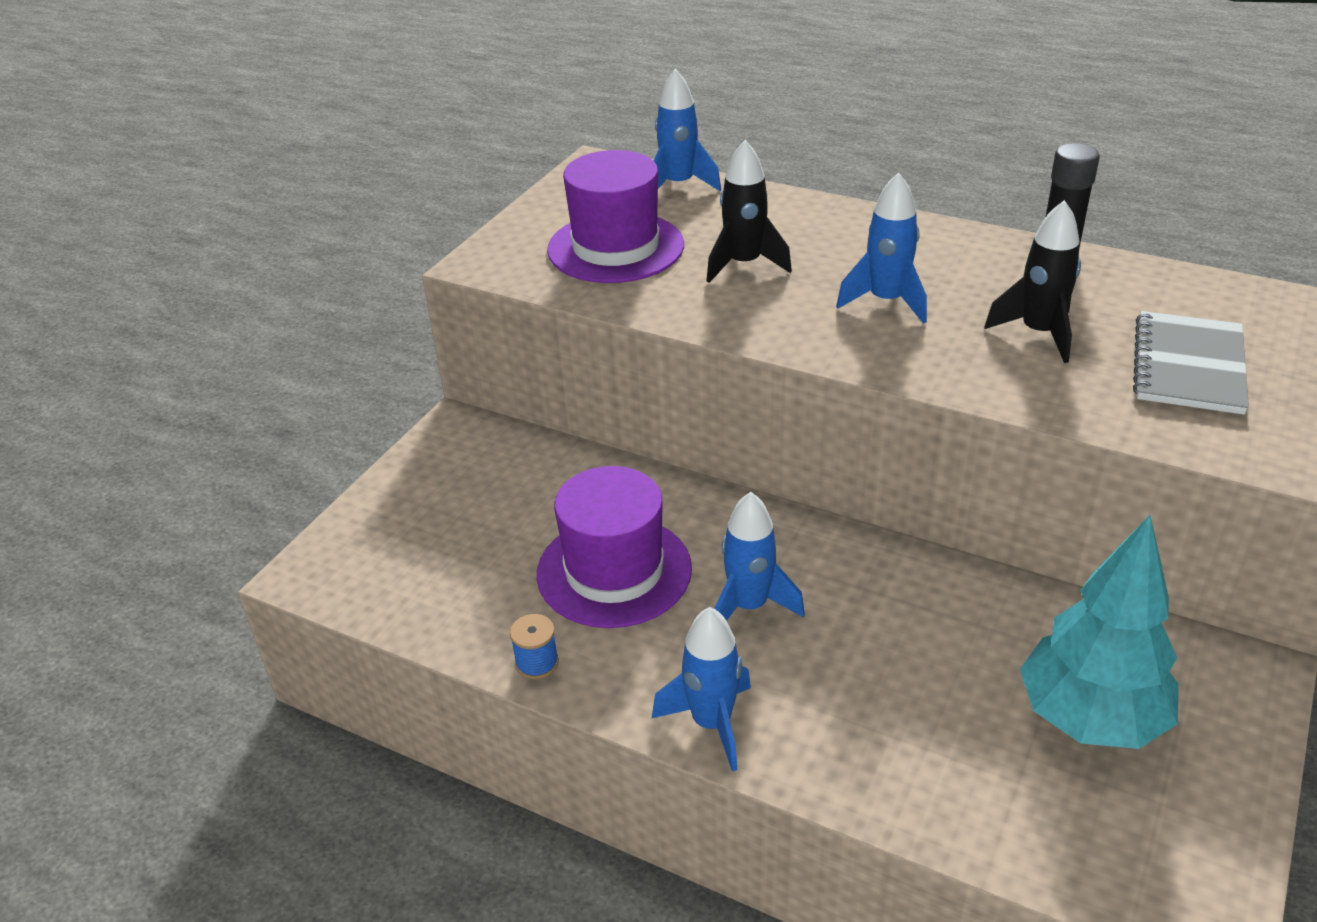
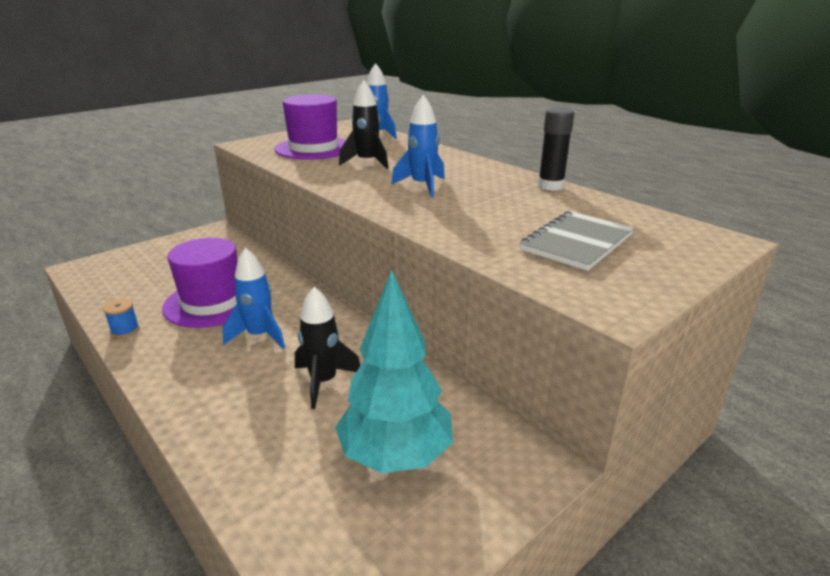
camera: 20 degrees right, 10 degrees down
(711, 723) = (172, 384): blue rocket -> none
(1039, 333) = (495, 212): black rocket -> black rocket (323, 382)

